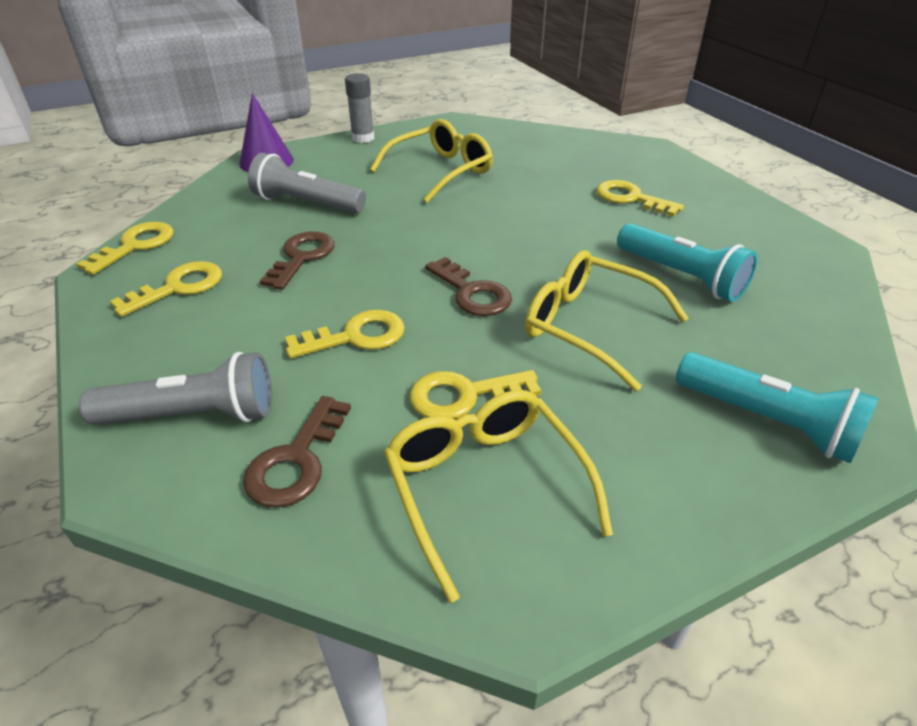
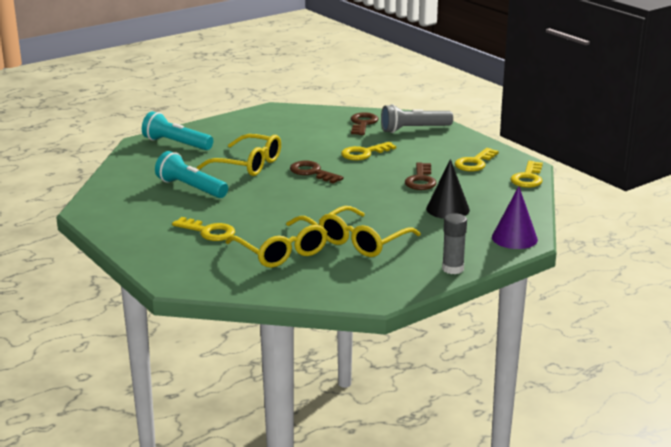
camera: 170 degrees right, 15 degrees down
(307, 204) = (447, 209): grey flashlight -> black cone
(464, 396) = (305, 141): yellow key -> none
(485, 486) = (290, 124): yellow glasses -> yellow glasses (281, 252)

